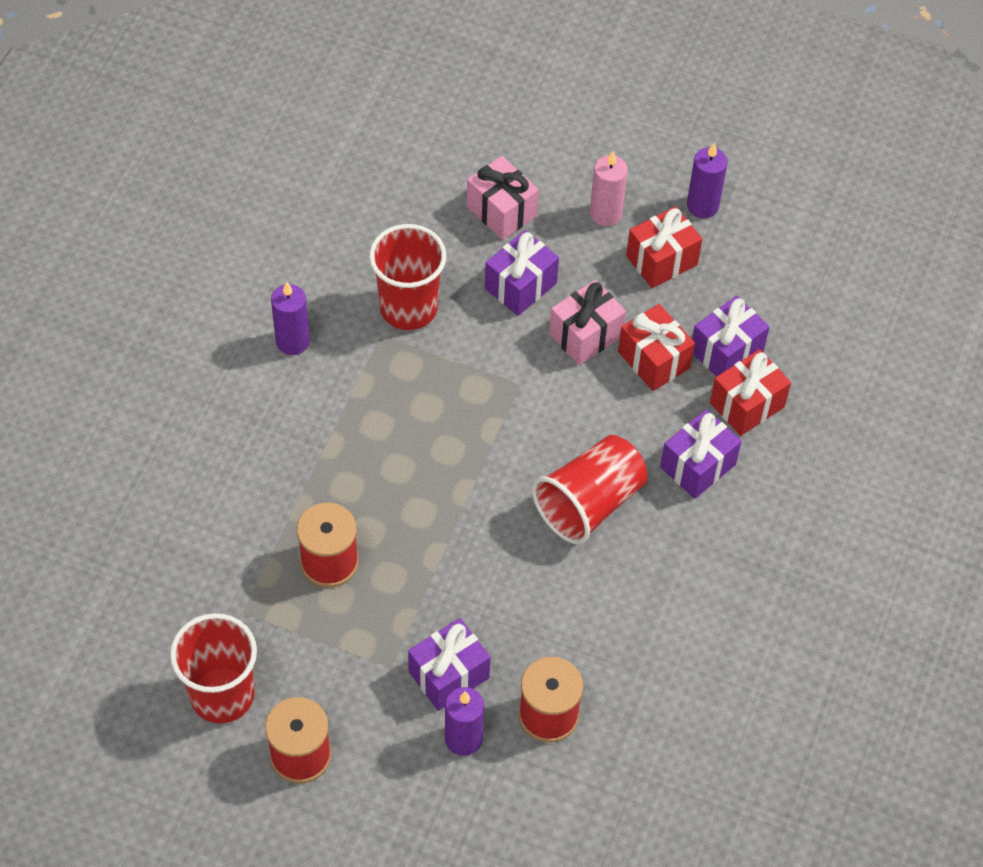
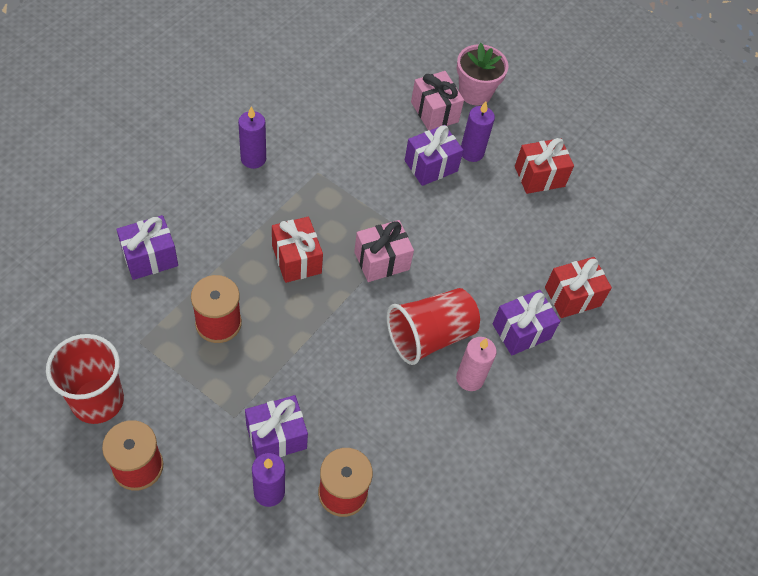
camera: 10 degrees right, 0 degrees up
(408, 308) = (345, 159): red cup -> none
(545, 169) = (475, 92): none -> pink flower pot
(585, 335) = (467, 213): pink gift -> pink gift (381, 261)
(605, 213) = (508, 134): pink candle -> pink candle (470, 378)
(653, 360) = (512, 244): red gift -> red gift (296, 259)
(702, 206) = (581, 147): purple candle -> purple candle (471, 152)
(726, 351) = (568, 253): purple gift -> purple gift (150, 257)

